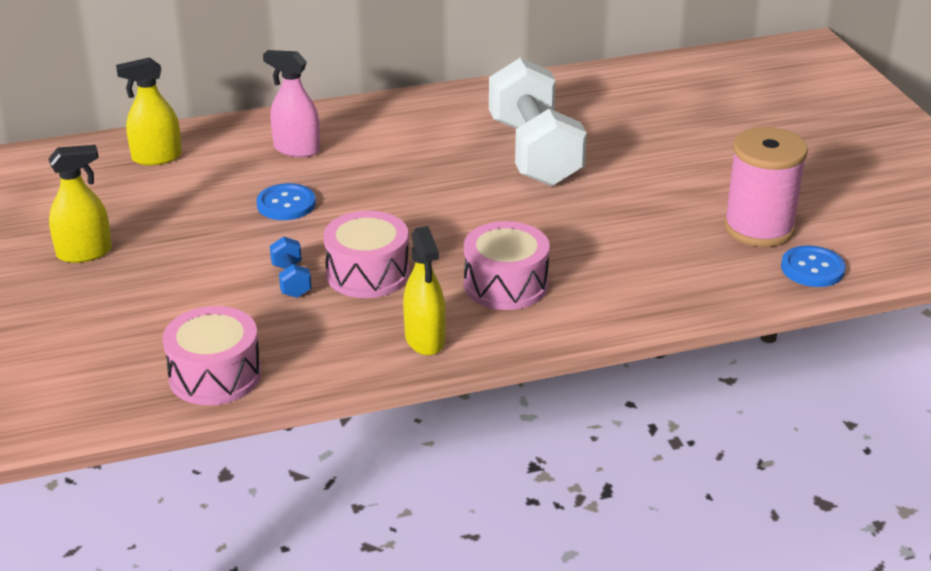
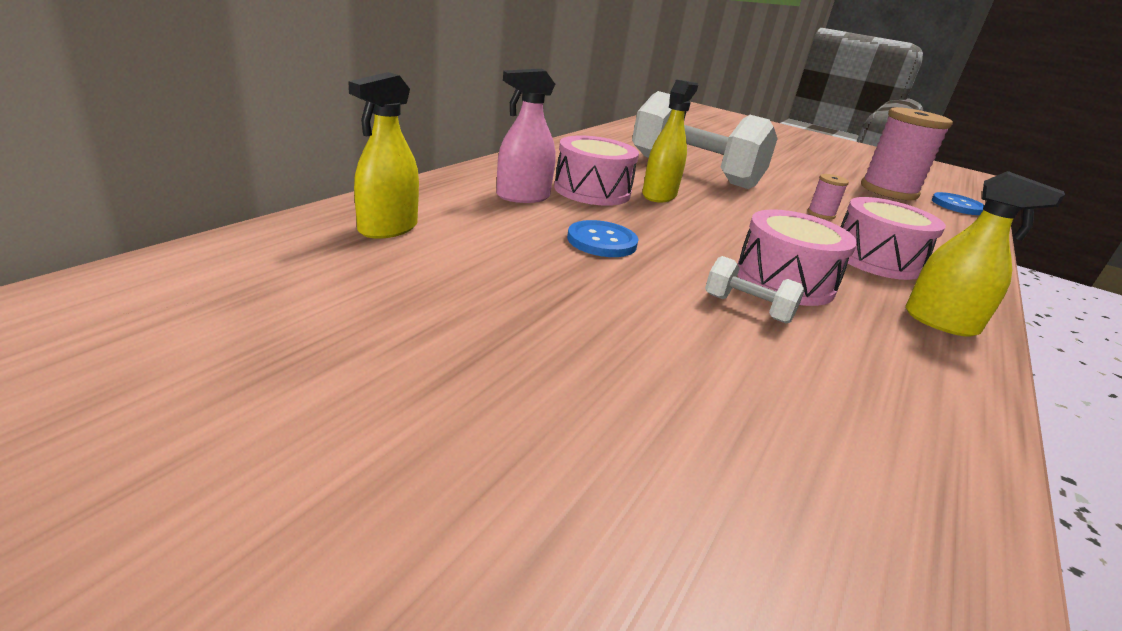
camera: 45 degrees left, 5 degrees down
(84, 253) = (475, 358): yellow spray bottle -> yellow spray bottle (659, 195)
(215, 375) = (915, 454): pink drum -> pink drum (592, 191)
(291, 280) = (747, 308): blue dumbbell -> white dumbbell
(568, 232) = (821, 214): none -> pink spool

